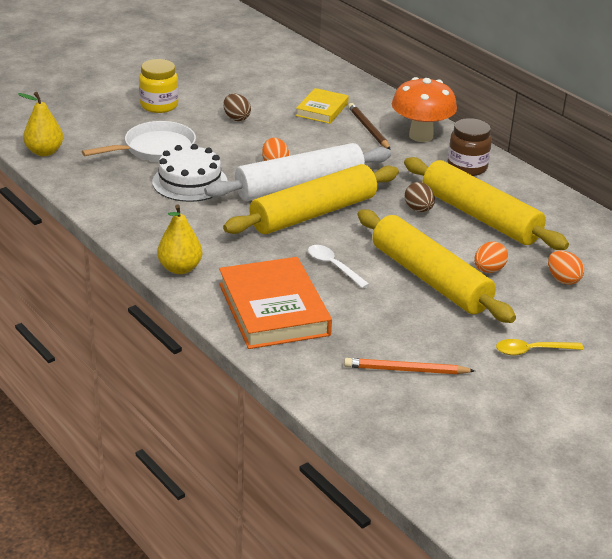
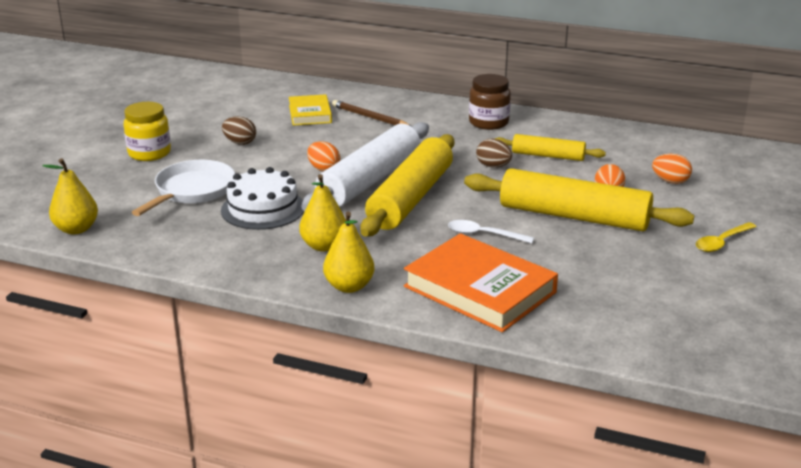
camera: 30 degrees left, 5 degrees down
(199, 229) = (324, 246): none -> yellow pear
(406, 370) = (652, 296): orange pencil -> none
(421, 136) = (421, 110): orange mushroom -> none
(480, 216) = (548, 156): yellow rolling pin -> yellow rolling pin, size x0.54

